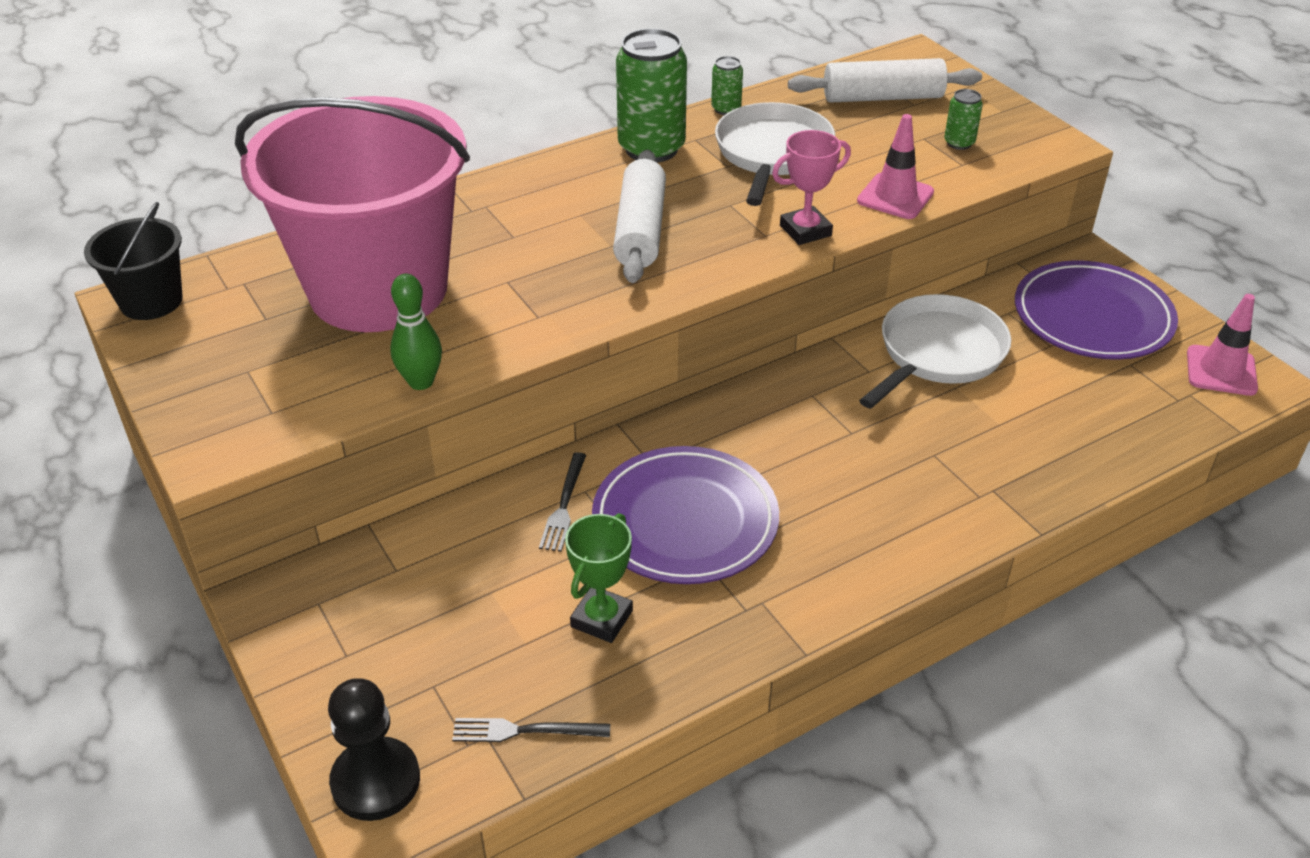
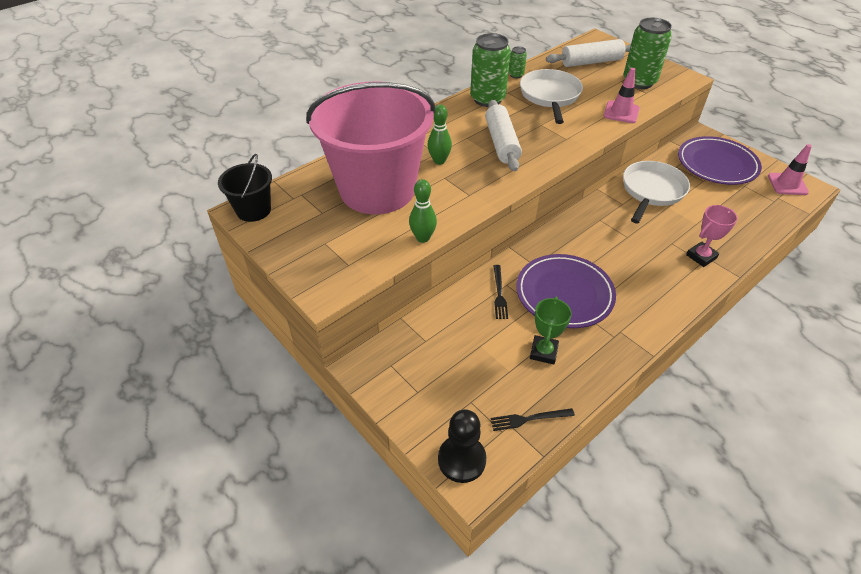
camera: 10 degrees left, 5 degrees up
(511, 251) = (439, 161): none -> green bowling pin
(805, 231) = (585, 134): pink trophy -> pink trophy (701, 256)
(959, 143) = (639, 82): green can -> green can, size x2.15

